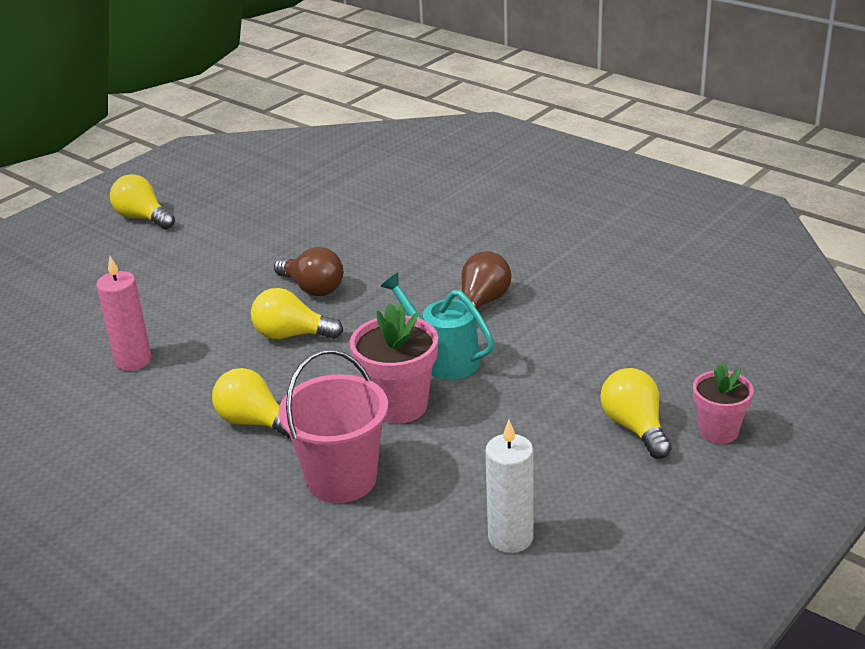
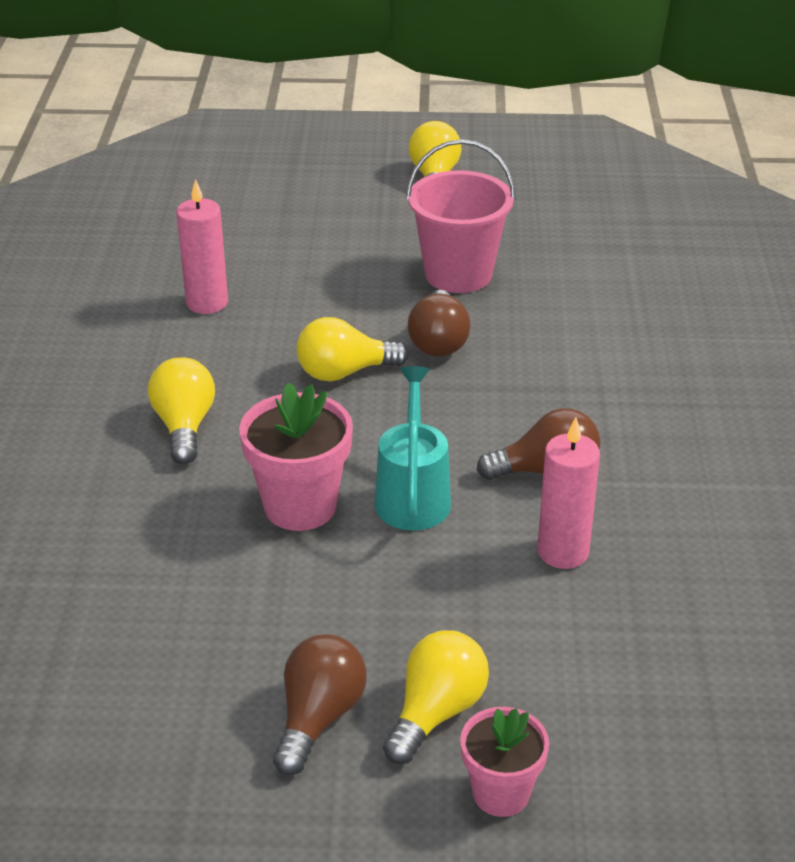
camera: 50 degrees right, 5 degrees up
(291, 335) = (344, 372): yellow light bulb -> yellow light bulb turned 75 degrees counterclockwise
(341, 479) = (148, 529): pink bucket -> pink bucket (458, 274)
(510, 538) = (155, 700): white candle -> none
(555, 328) = (563, 552): none -> pink candle
(595, 474) = (318, 717): none -> brown light bulb

